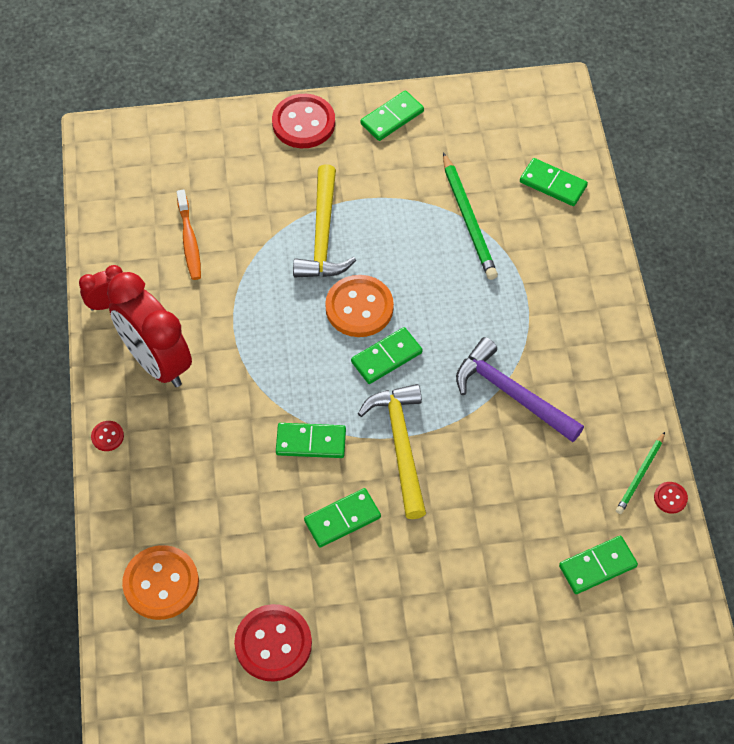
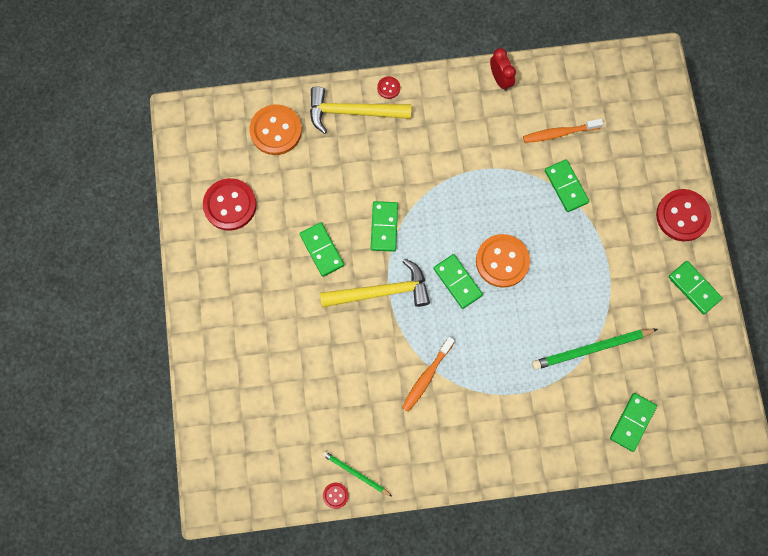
camera: 90 degrees right, 15 degrees up
(157, 362) = (450, 116): red clock -> none
(323, 235) = (569, 233): yellow hammer -> yellow hammer (352, 112)
(511, 394) = (426, 377): purple hammer -> orange toothbrush
(597, 566) = (280, 434): green domino -> green domino (566, 186)

